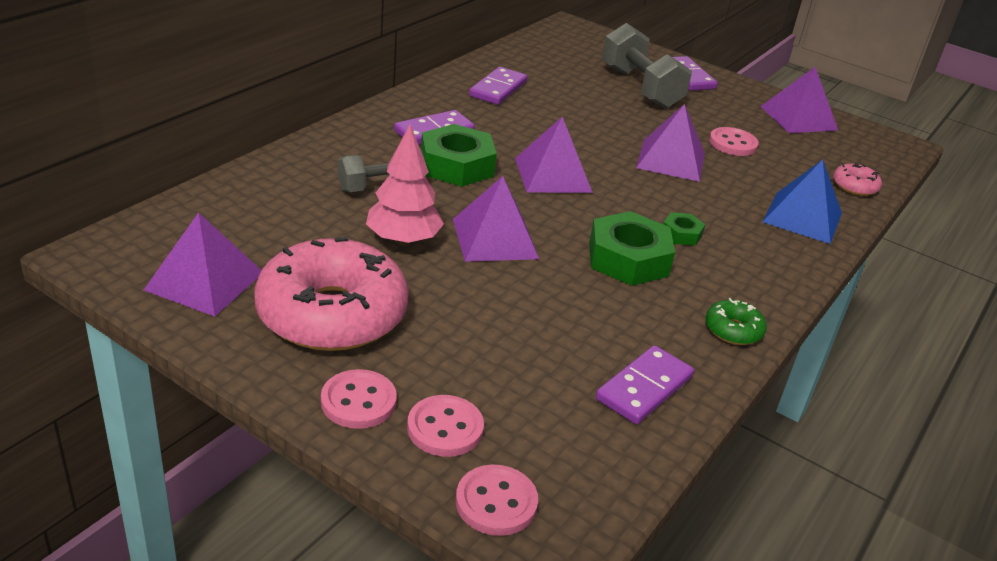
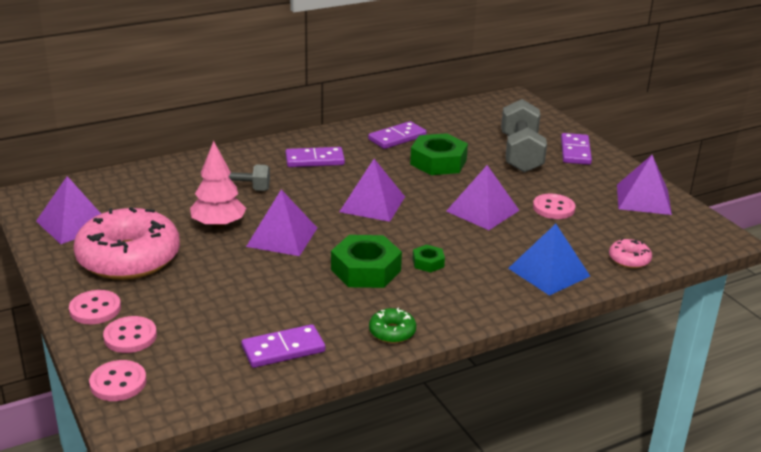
camera: 30 degrees right, 5 degrees down
(457, 165) = (307, 185): green nut -> green nut (438, 162)

